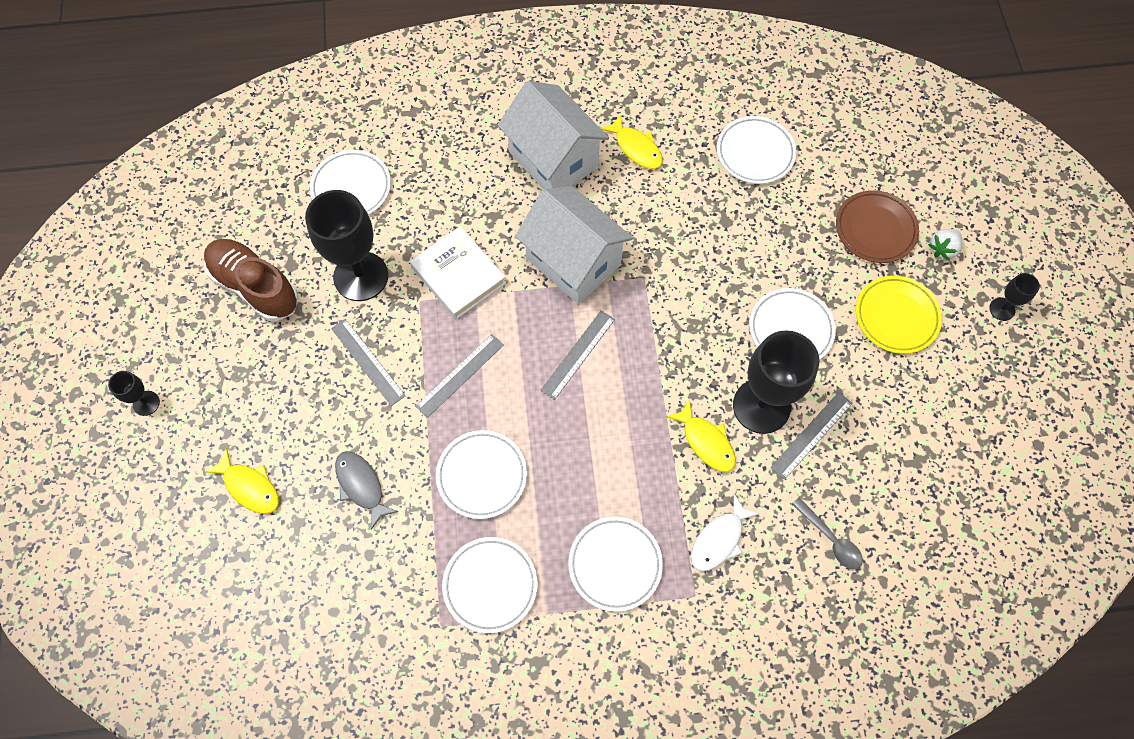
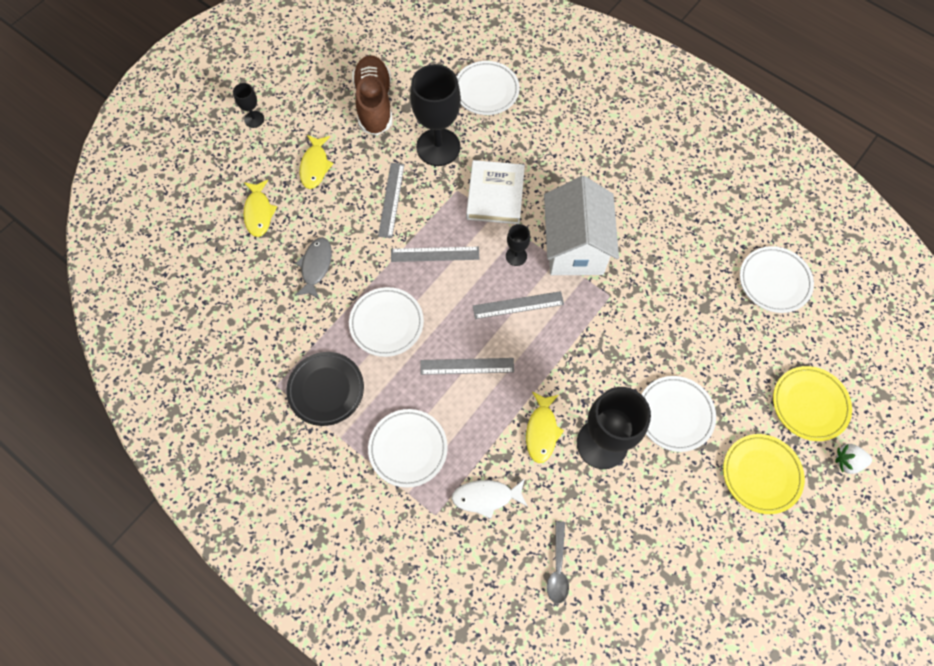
camera: 45 degrees right, 0 degrees up
(490, 585) = (326, 390): white plate -> black plate
(553, 160) = (628, 174): white house -> none
(636, 148) = (692, 211): yellow fish -> yellow fish (315, 166)
(812, 435) = (616, 493): grey ruler -> grey ruler (467, 366)
(875, 229) = (809, 404): brown plate -> yellow plate
(1002, 309) = (849, 542): black goblet -> black goblet (516, 256)

